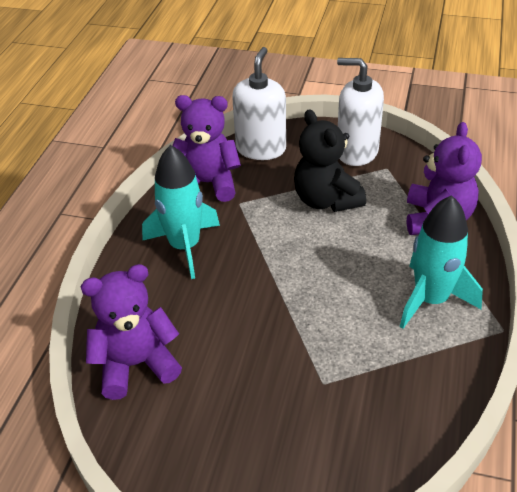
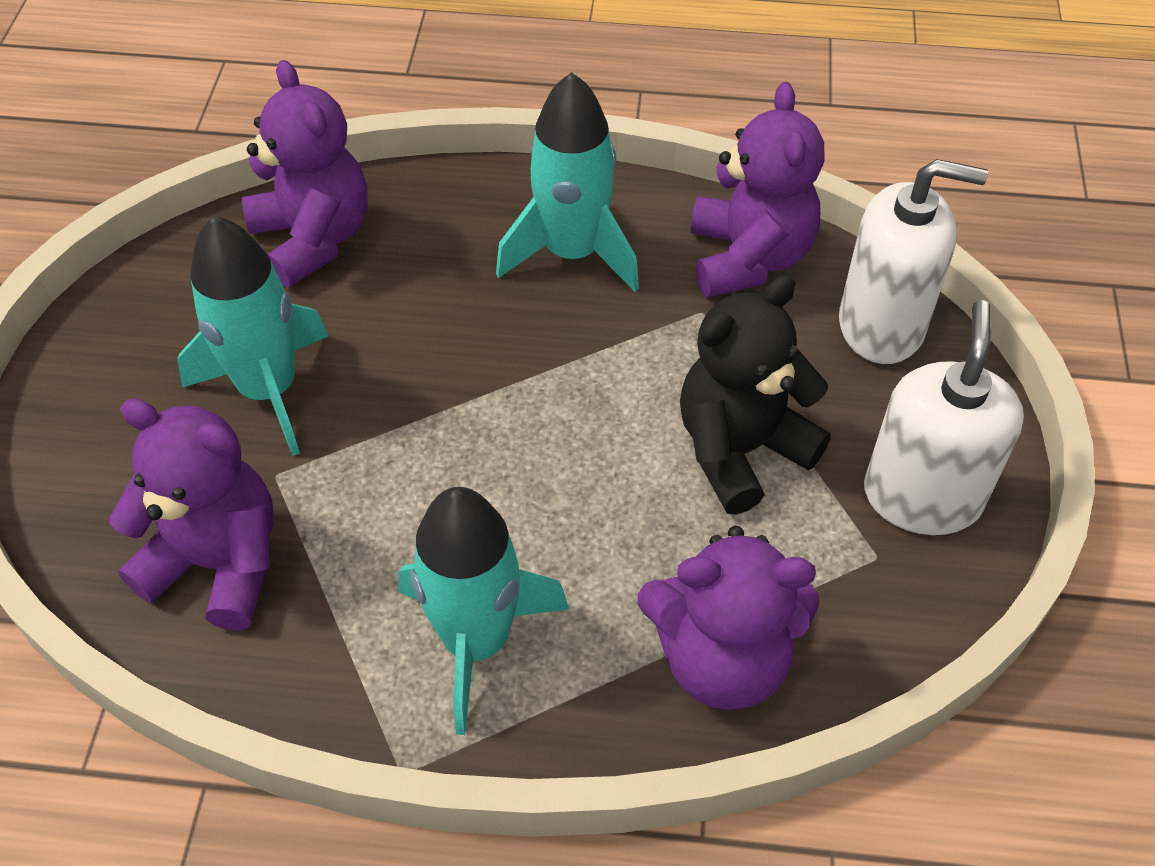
camera: 80 degrees right, 10 degrees up
(258, 387) = (268, 390): none -> turquoise rocket
(382, 410) = (218, 563): none -> purple teddy bear

